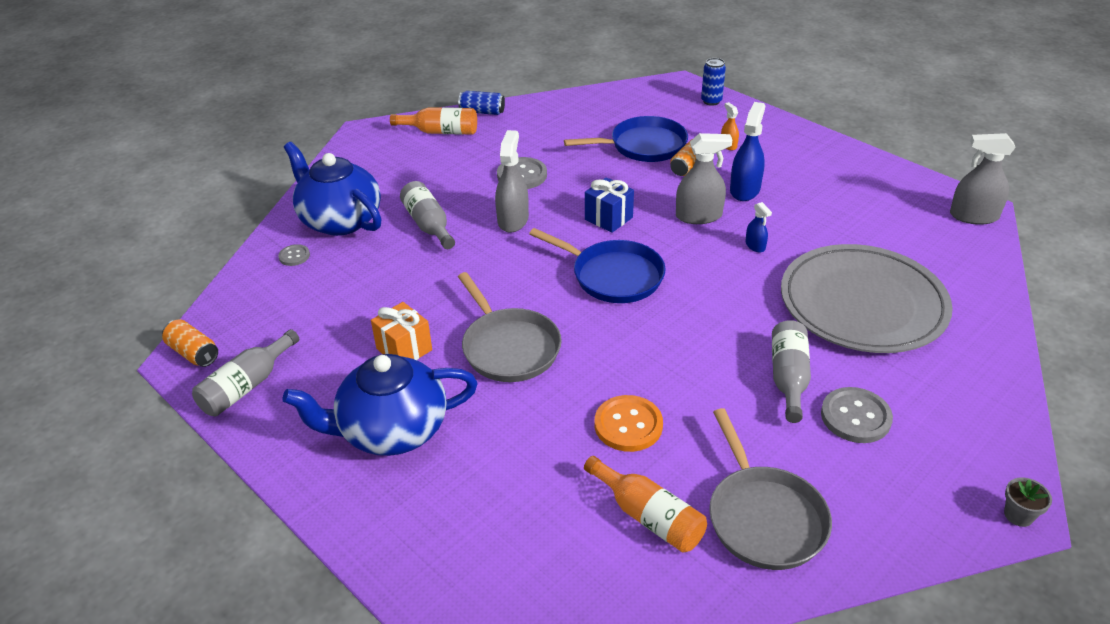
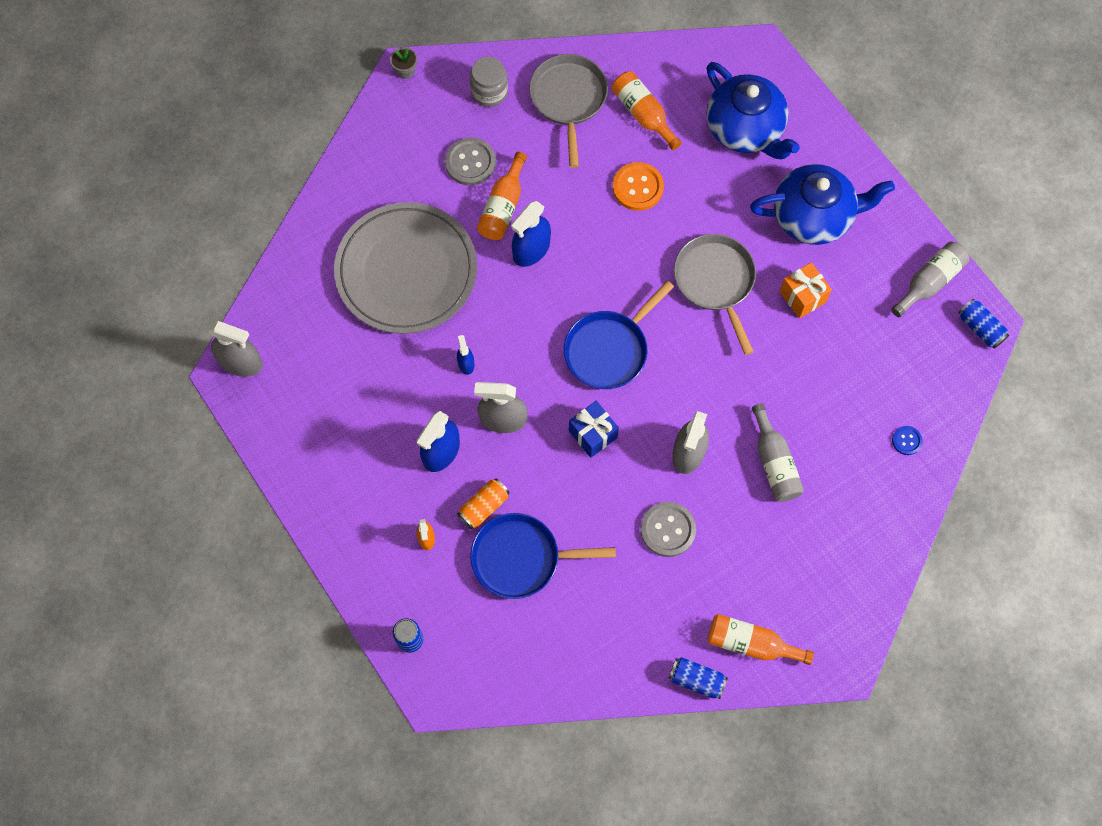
camera: 170 degrees left, 30 degrees up
(193, 353) = (980, 328): orange can -> blue can
(294, 256) = (906, 441): grey button -> blue button
(340, 220) = (865, 490): blue teapot -> blue teapot (745, 129)
(613, 276) = (609, 349): blue pan -> blue pan turned 90 degrees counterclockwise
(734, 343) = (531, 249): none -> blue spray bottle
(788, 378) = (503, 206): grey bottle -> orange bottle
(882, 508) = (489, 92): none -> grey jar

